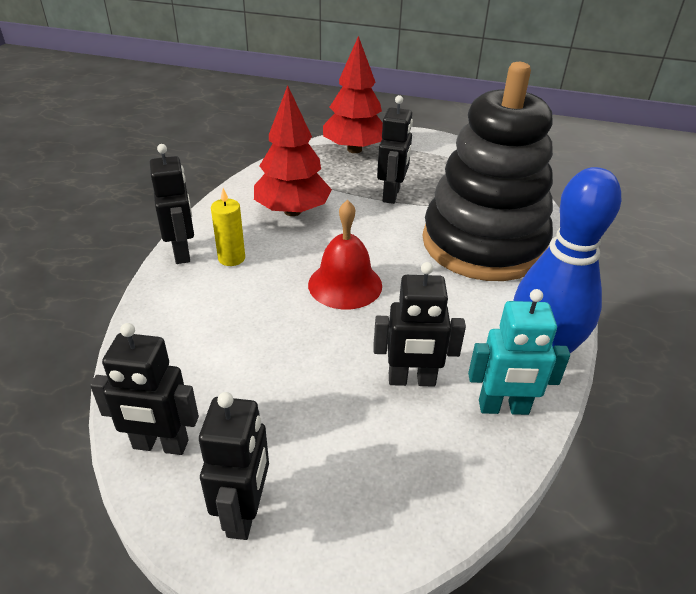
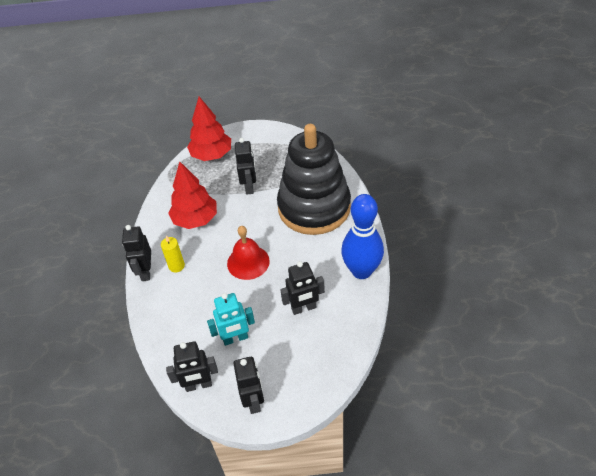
camera: 15 degrees left, 10 degrees up
(182, 252) = (146, 272): black robot -> black robot turned 150 degrees counterclockwise
(503, 408) = (351, 308): turquoise robot -> turquoise robot (235, 338)

